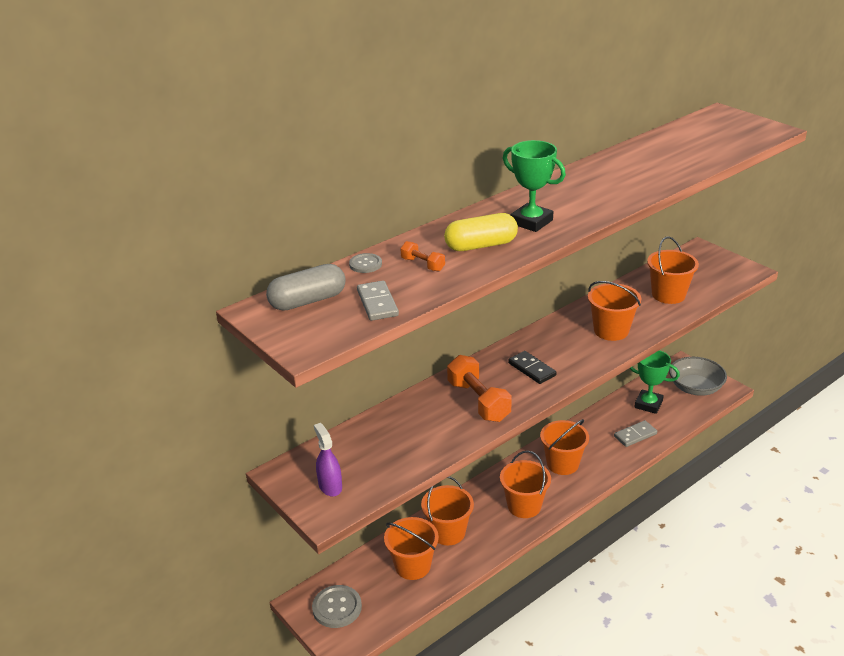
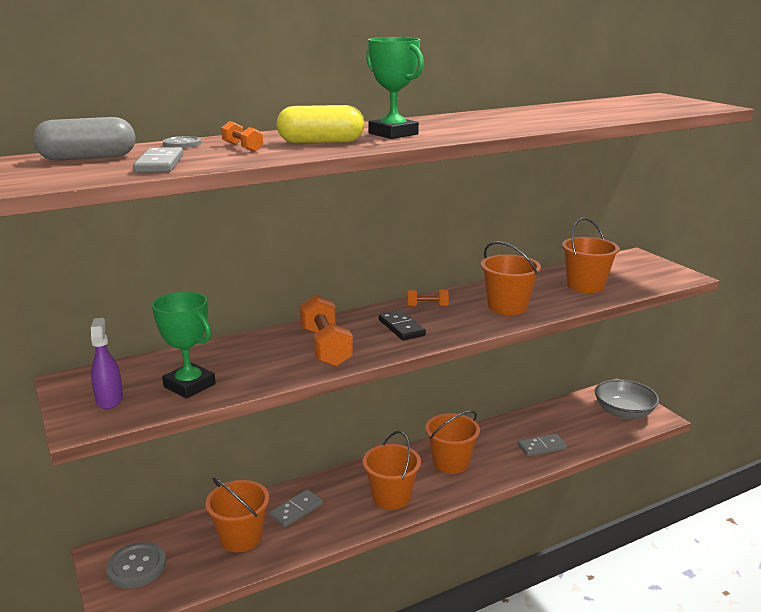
camera: 10 degrees right, 10 degrees down
(448, 532) = (296, 510): orange bucket -> grey domino
(542, 340) = (427, 306): none -> orange dumbbell
(648, 404) = (566, 420): green trophy -> green trophy (189, 385)

